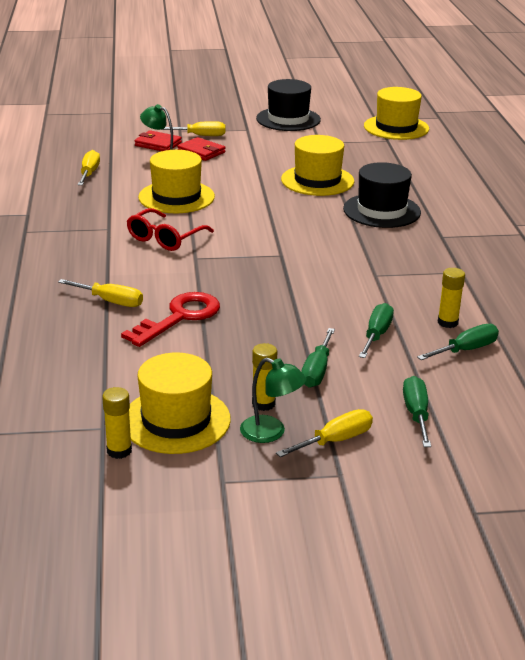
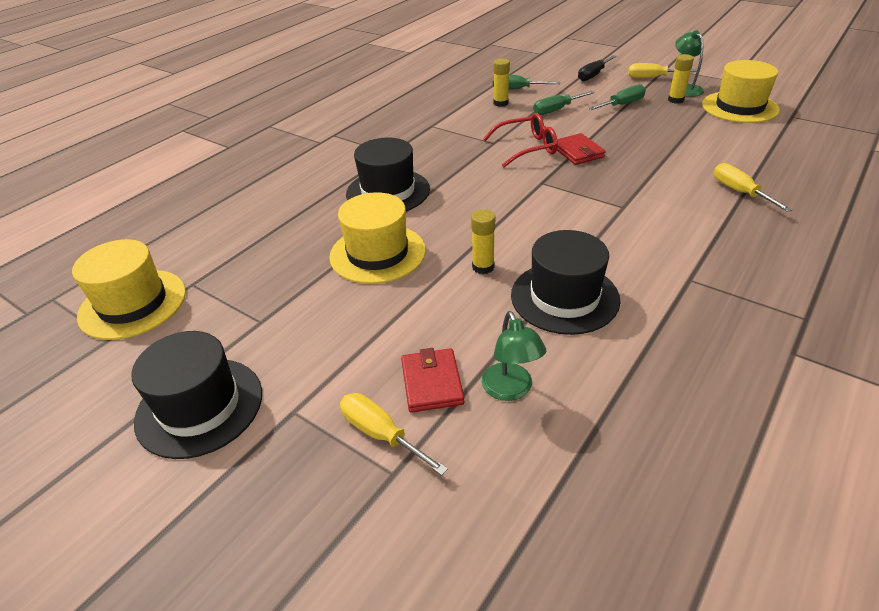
camera: 135 degrees left, 10 degrees up
(89, 173) = (650, 413): yellow screwdriver -> none
(119, 451) = (787, 104): yellow glue stick -> yellow glue stick (483, 267)
(158, 144) = (472, 446): red wallet -> red wallet (578, 152)
(165, 238) = (634, 240): red glasses -> red glasses (527, 148)
(176, 197) = (564, 297): yellow hat -> black hat
(179, 317) = (686, 161): red key -> none
(416, 414) = (593, 75): green screwdriver -> black screwdriver

